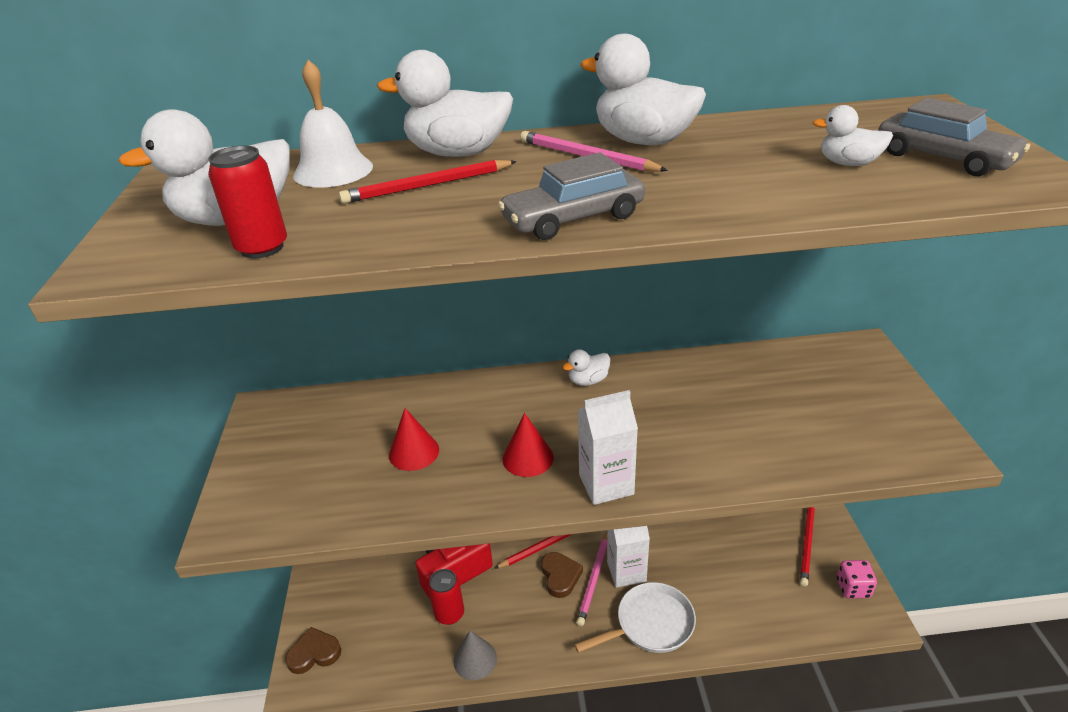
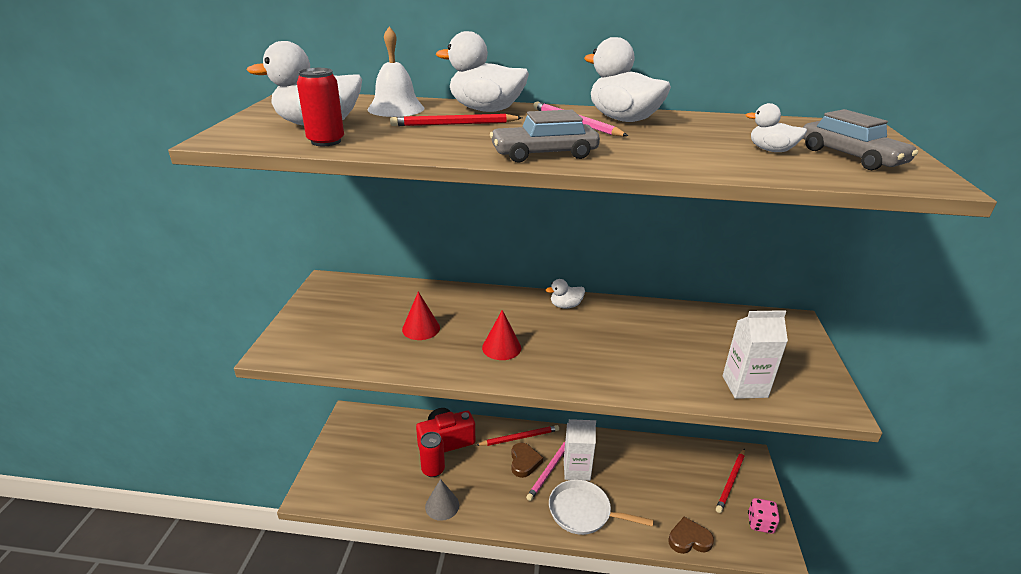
camera: 10 degrees right, 5 degrees down
(314, 653) = (328, 474): brown heart -> brown heart (689, 539)
(606, 484) = (553, 376): white carton -> white carton (744, 386)
(650, 624) = (584, 512): white pan -> white pan turned 150 degrees counterclockwise

